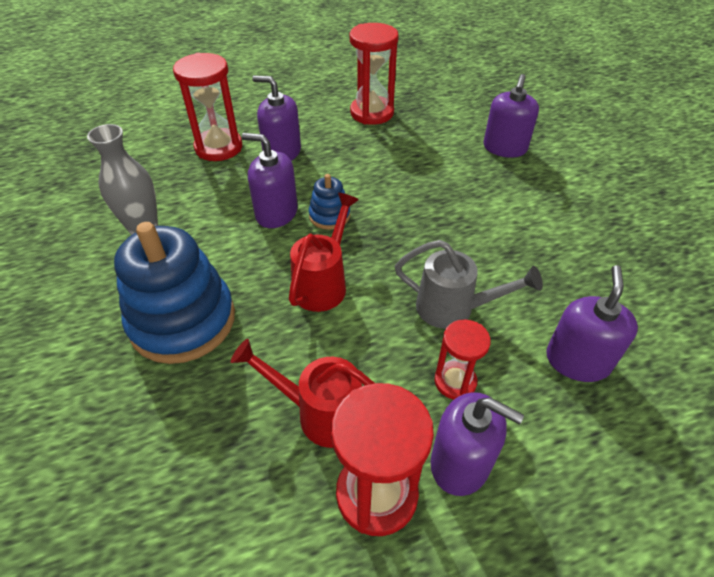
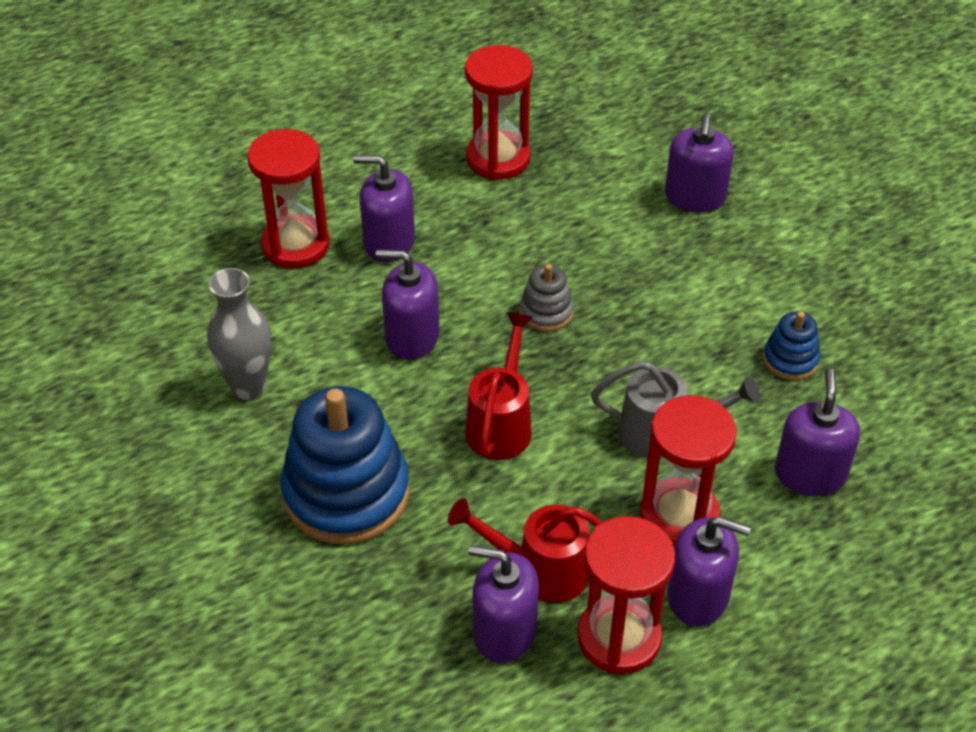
camera: 10 degrees left, 0 degrees up
(271, 468) = (504, 631): none -> purple soap dispenser
(329, 216) = (483, 331): blue stacking toy -> blue stacking toy (790, 359)
(380, 208) = (546, 312): none -> grey stacking toy
(455, 381) = (679, 516): red hourglass -> red hourglass, size x1.68

